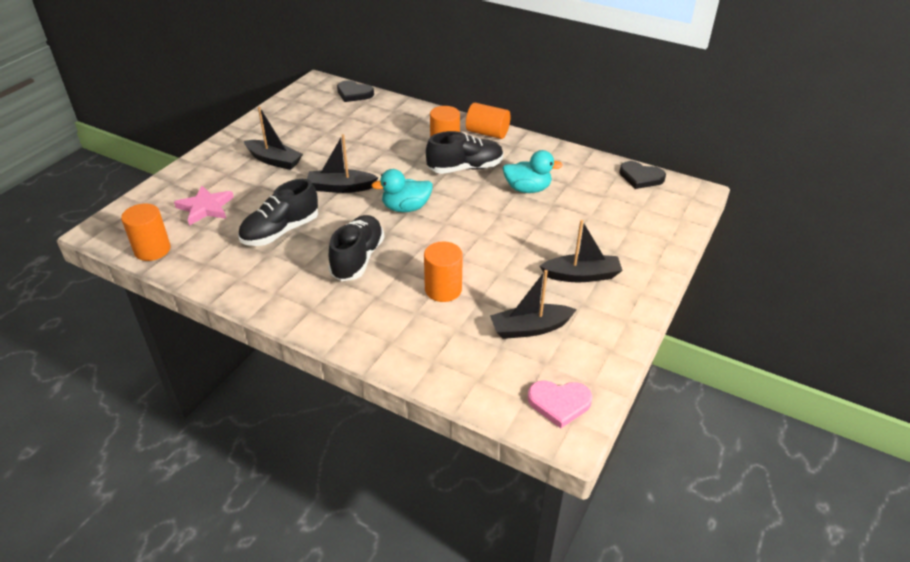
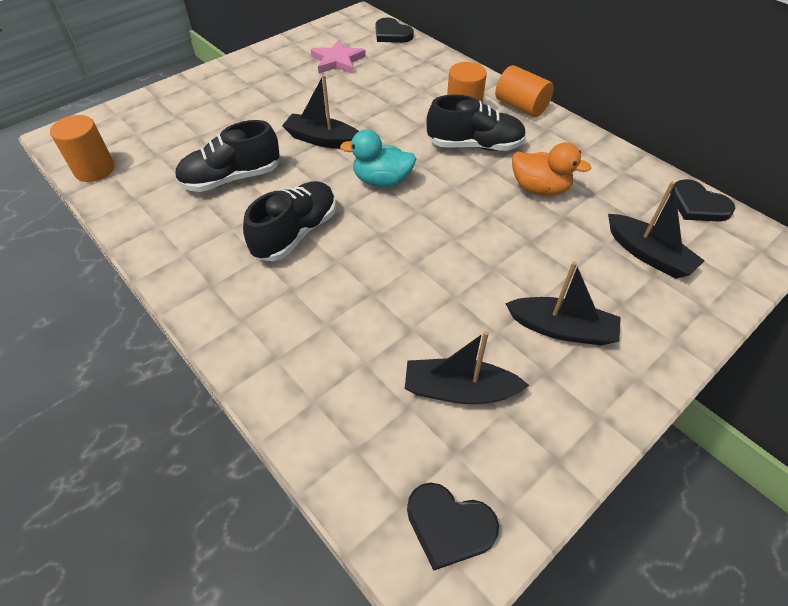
camera: 20 degrees right, 10 degrees up
(205, 208) = (172, 133): pink star -> pink star (337, 61)
(274, 160) = (270, 94): black boat -> black boat (648, 254)
(443, 289) = (374, 301): orange cylinder -> none
(527, 189) = (539, 189): turquoise duck -> orange duck
(559, 403) = (449, 526): pink heart -> black heart

